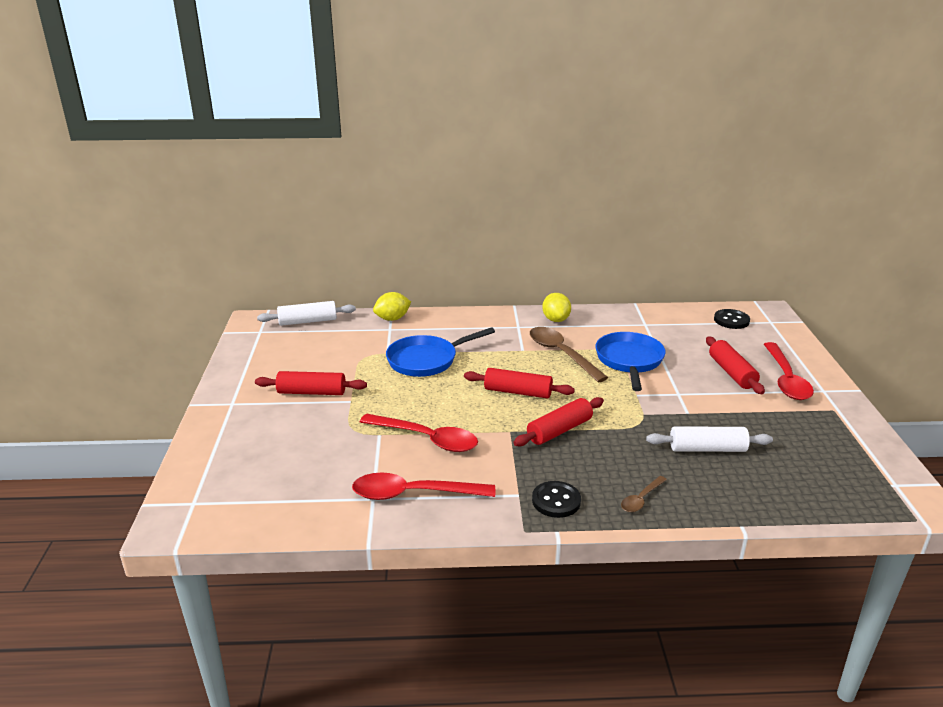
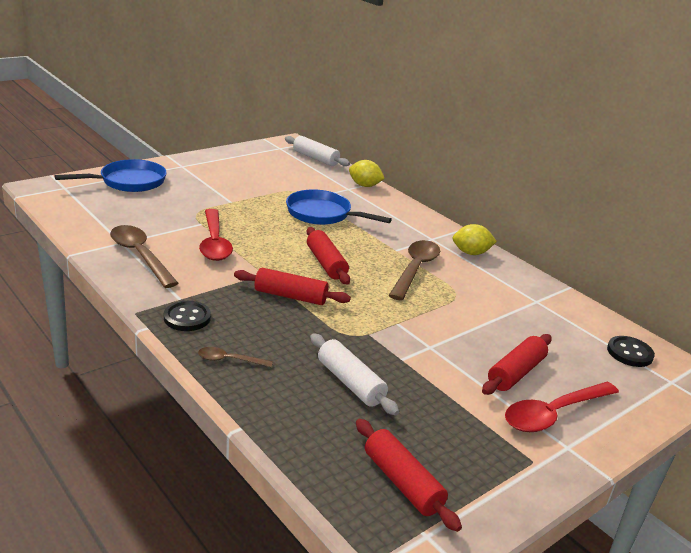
camera: 50 degrees right, 0 degrees up
(312, 392) = (225, 186): red rolling pin -> red rolling pin (402, 482)
(413, 494) = (140, 256): red spoon -> brown spoon
(556, 320) = (471, 253): yellow lemon -> yellow lemon turned 45 degrees clockwise
(629, 361) = (452, 307): blue pan -> blue pan (129, 182)

